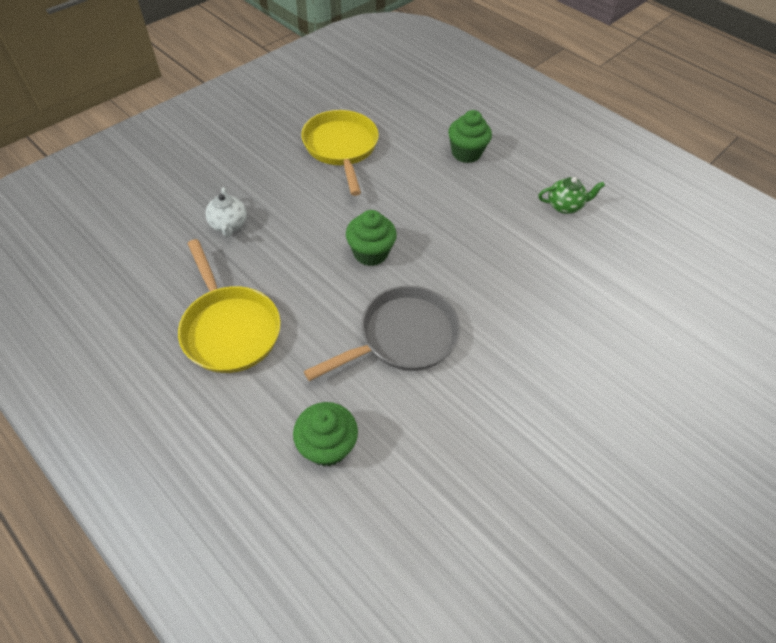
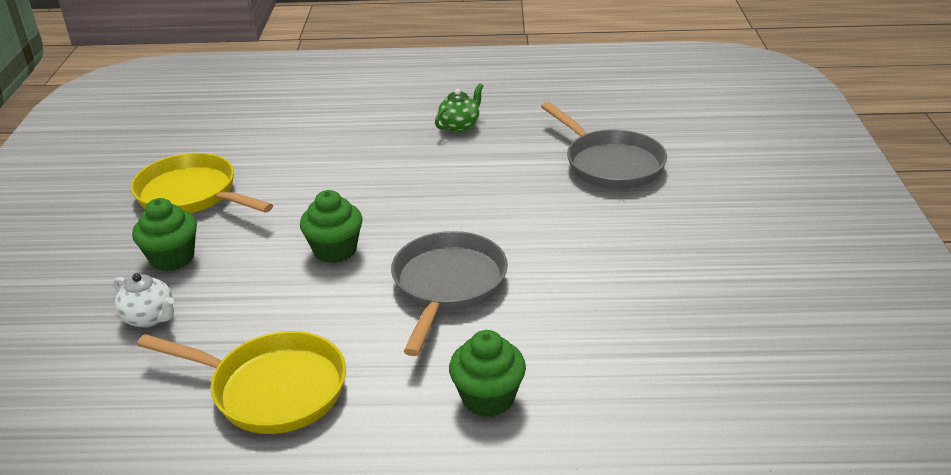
camera: 40 degrees left, 20 degrees down
(466, 153) = (325, 135): green cupcake -> green cupcake (172, 258)
(637, 322) = (610, 164): none -> grey pan

